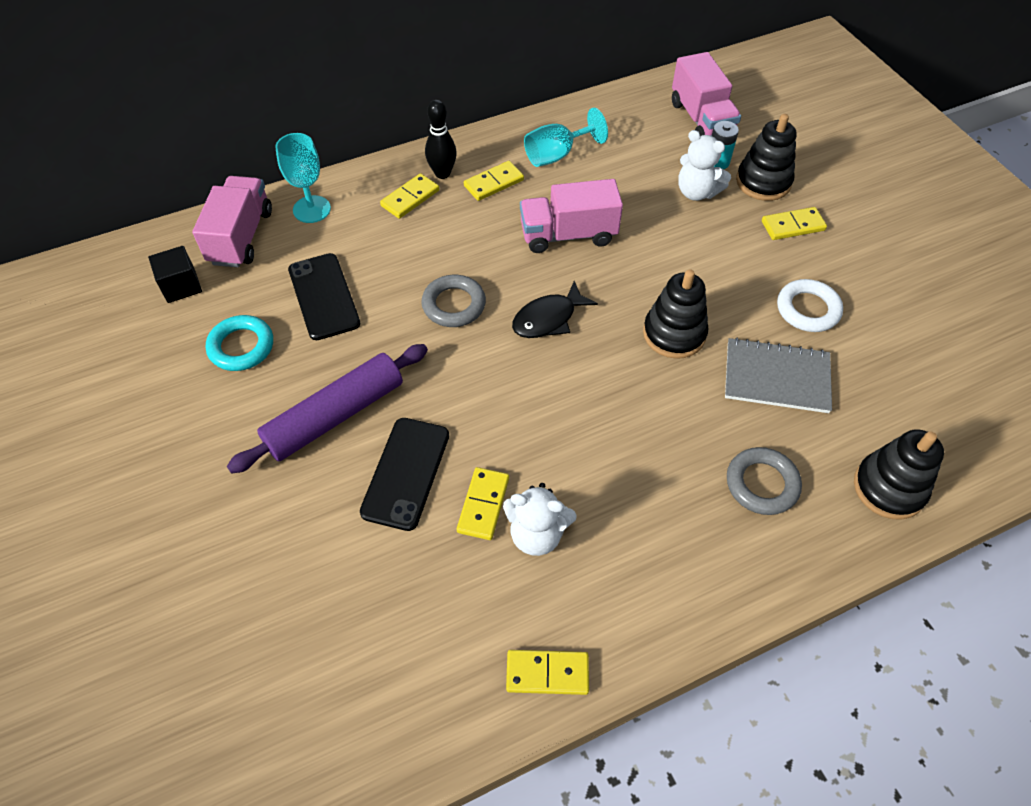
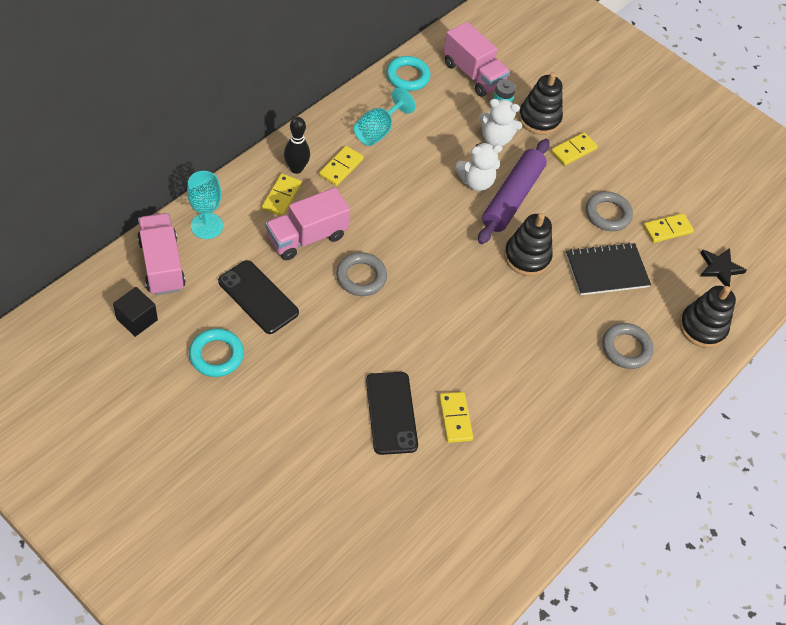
camera: 30 degrees left, 0 degrees up
(335, 416) = (318, 387): purple rolling pin -> purple rolling pin (512, 197)
(537, 534) = (499, 427): white teddy bear -> white teddy bear (476, 182)
(547, 673) = (547, 512): yellow domino -> yellow domino (667, 229)
(548, 318) = (435, 269): black fish -> none
(568, 235) = (418, 197): pink truck -> pink truck (307, 237)
(620, 107) = (407, 76): none -> turquoise ring
(776, 377) = (606, 271): grey notebook -> black notebook
(808, 309) = (607, 214): white ring -> grey ring
(946, 416) = (720, 268): none -> black star

